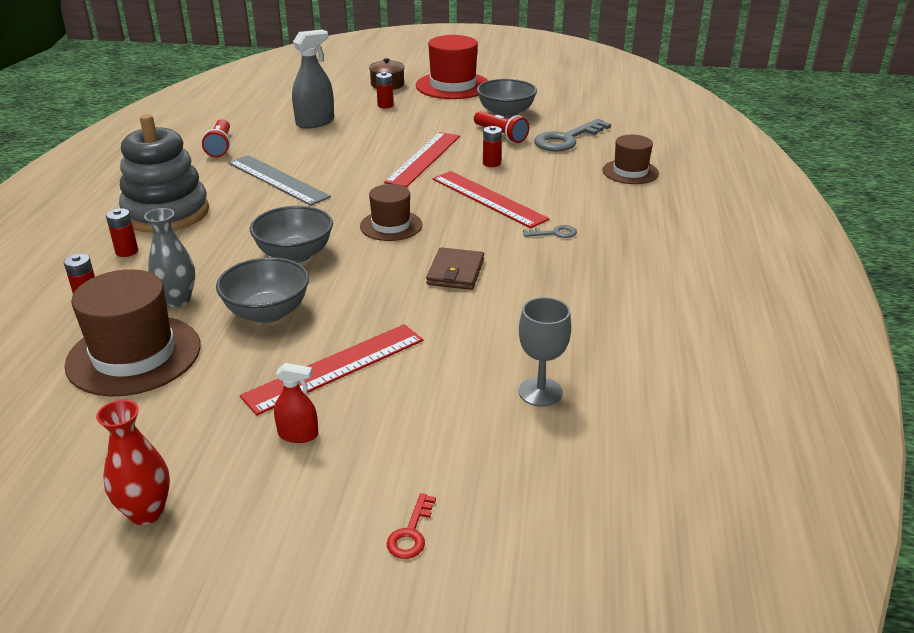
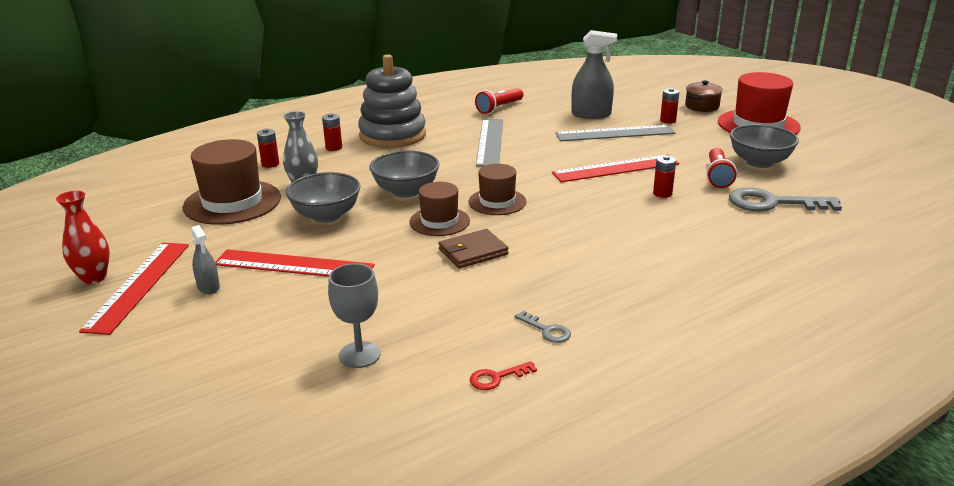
camera: 50 degrees right, 5 degrees down
(298, 434) = (208, 287): red spray bottle -> grey spray bottle
(367, 131) = (615, 133): none -> grey ruler
(411, 533) = (144, 372): red key -> red key (497, 378)
(488, 198) = (603, 217): red ruler -> red ruler (139, 285)
(555, 233) = (600, 265): grey key -> grey key (547, 330)
(630, 172) = (777, 254): brown hat -> brown hat (439, 221)

